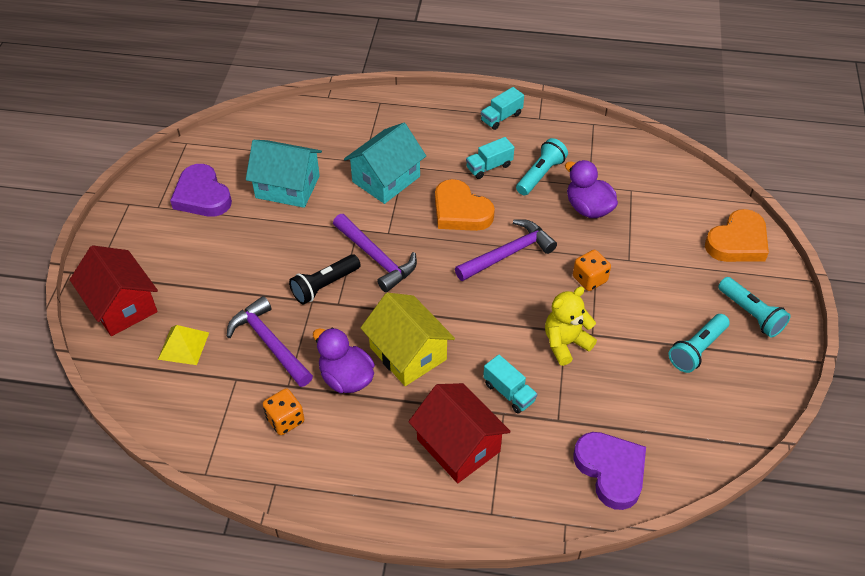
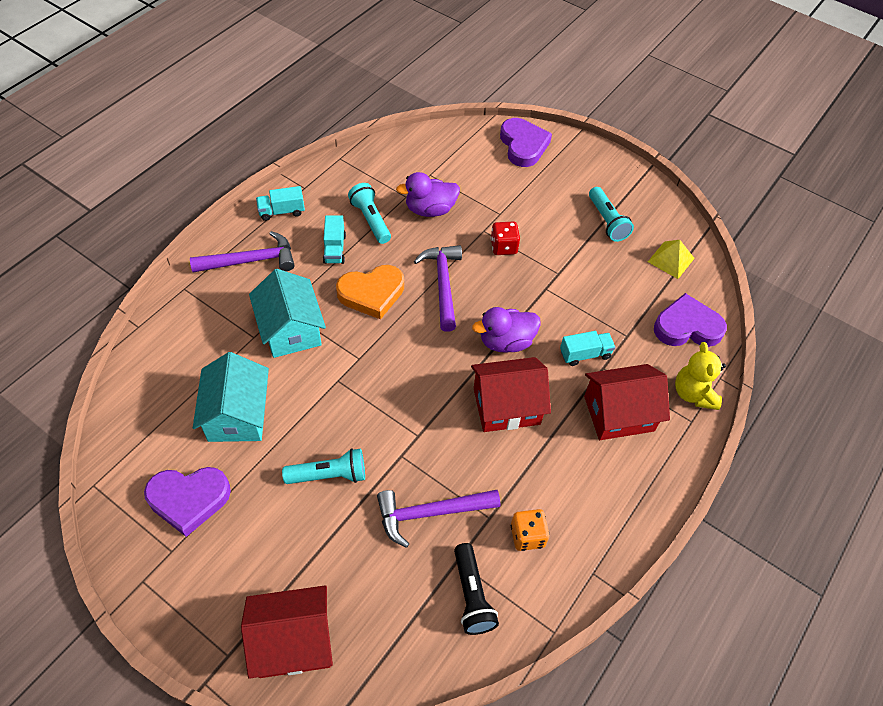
camera: 65 degrees left, 5 degrees up
(183, 345) = (387, 595): yellow pyramid -> yellow pyramid (671, 260)
(287, 187) = (237, 415): turquoise house -> turquoise house turned 45 degrees counterclockwise
(324, 286) = (389, 437): black flashlight -> black flashlight (472, 595)
(346, 378) = (507, 466): purple duck -> purple duck (506, 342)
(376, 258) = (383, 381): purple hammer -> purple hammer (250, 261)
(408, 353) = (506, 406): yellow house -> red house
(501, 117) = (282, 211): turquoise truck -> turquoise truck turned 90 degrees clockwise
(565, 343) = (557, 294): yellow teddy bear -> yellow teddy bear (693, 393)
(589, 279) = (503, 247): orange dice -> red dice
(737, 242) = (523, 145): orange heart -> purple heart
(751, 314) = (592, 175): turquoise flashlight -> turquoise flashlight (329, 475)

